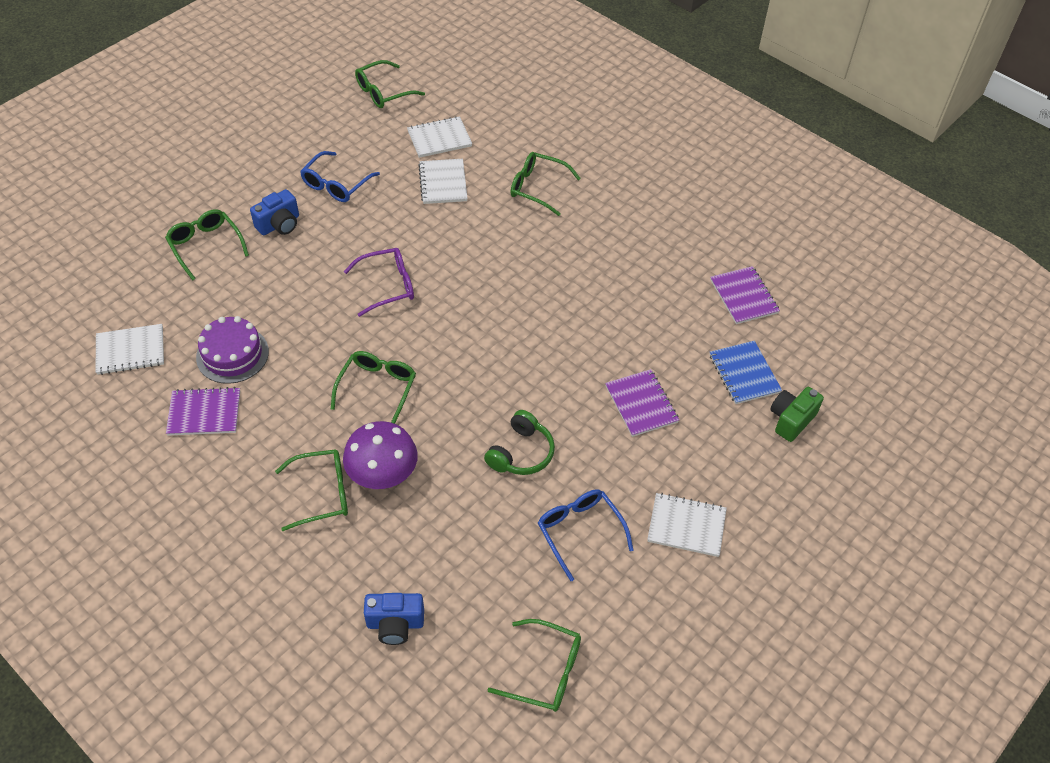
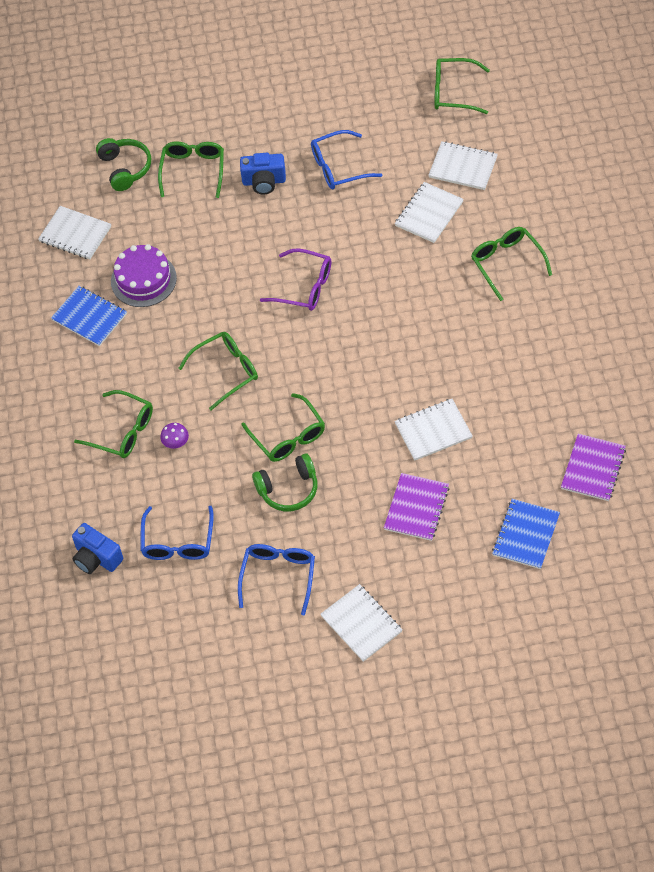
camera: 45 degrees right, 5 degrees up
(137, 274) = (125, 168): none -> green headphones
(204, 413) = (89, 317): purple notebook -> blue notebook
(382, 473) = (176, 442): purple mushroom -> purple mushroom, size x0.43
(461, 559) = (178, 542): none -> blue glasses
(545, 672) = (167, 657): green glasses -> green glasses (288, 436)
(597, 337) = (433, 431): none -> white notebook
(791, 420) = (526, 596): green camera -> none

